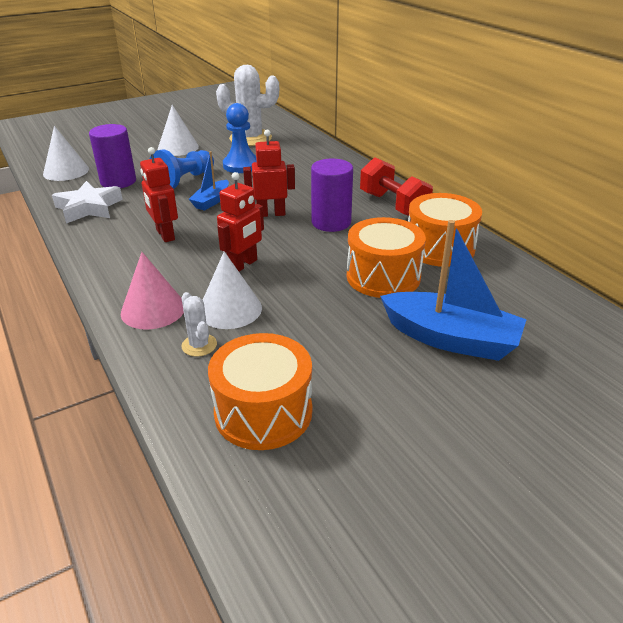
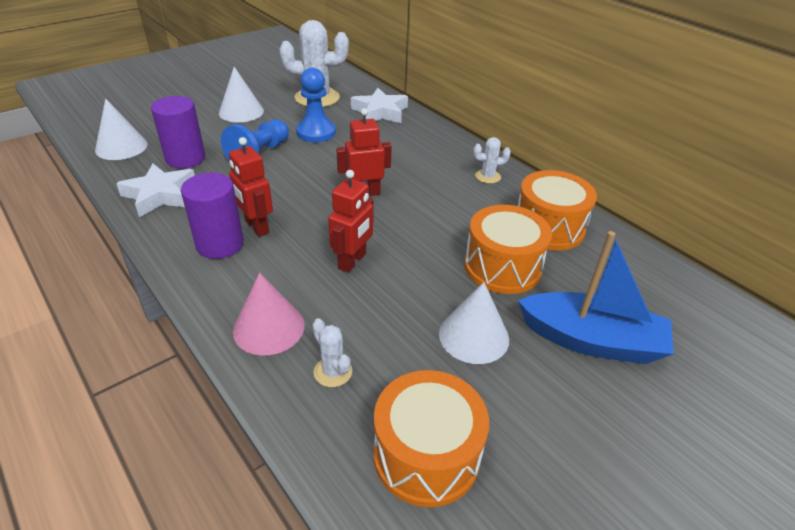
camera: 10 degrees left, 5 degrees up
(211, 201) = (296, 180): blue boat -> none
(230, 309) = (353, 320): white cone -> white cone (473, 336)
(306, 151) = (380, 112): none -> white star
(331, 222) = (430, 201): purple cylinder -> purple cylinder (220, 244)
(393, 205) = (487, 176): red dumbbell -> white cactus

